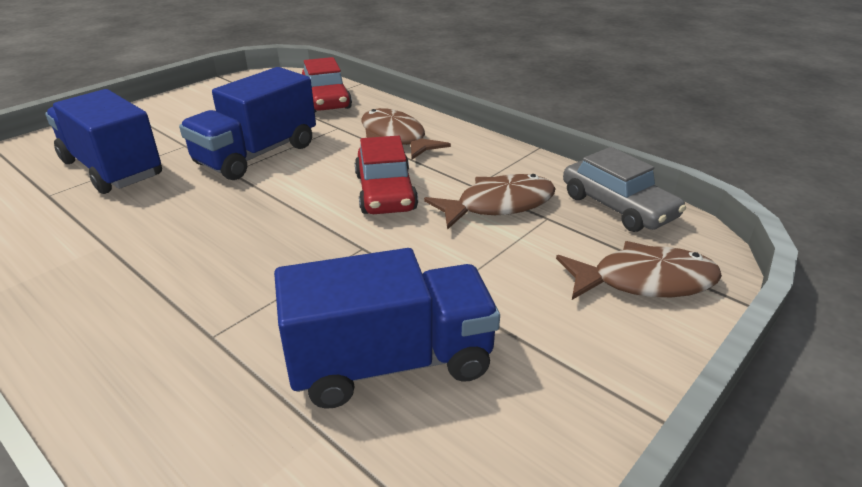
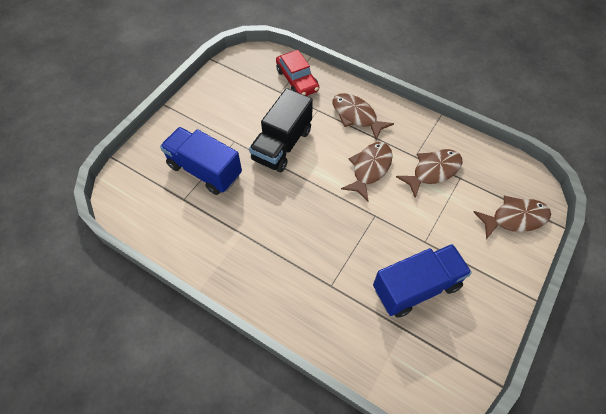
camera: 10 degrees left, 25 degrees up
(257, 154) = (282, 145): blue truck -> black truck
(385, 192) = (369, 169): red car -> brown fish
(617, 206) = (494, 163): grey car -> none

